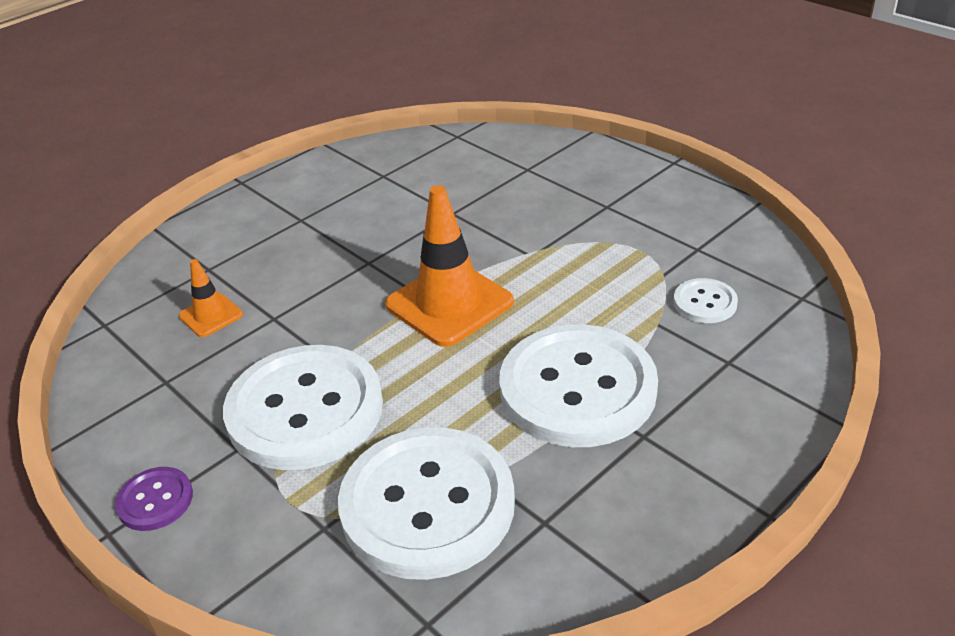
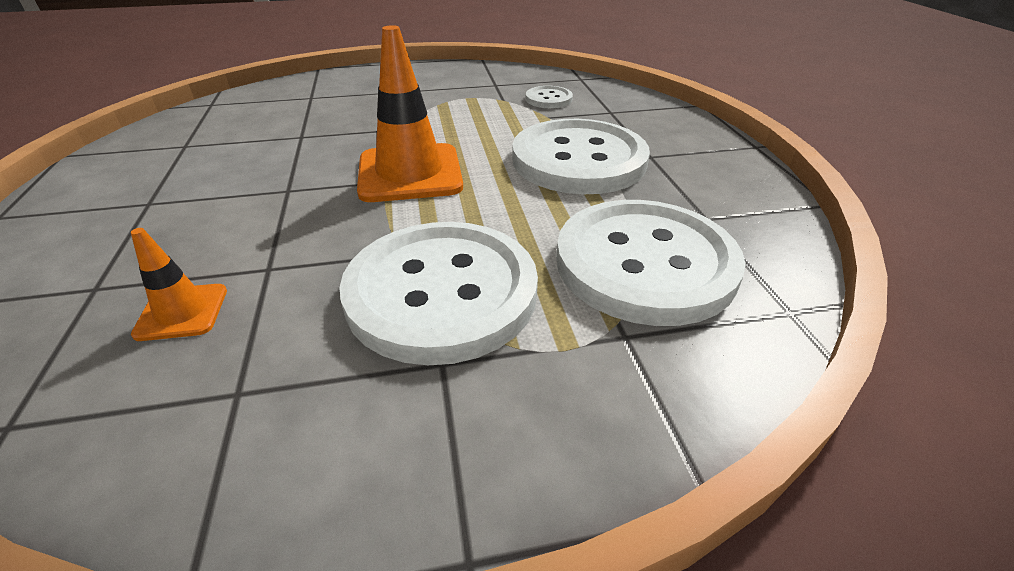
camera: 60 degrees left, 0 degrees up
(155, 500) = (454, 476): purple button -> none

